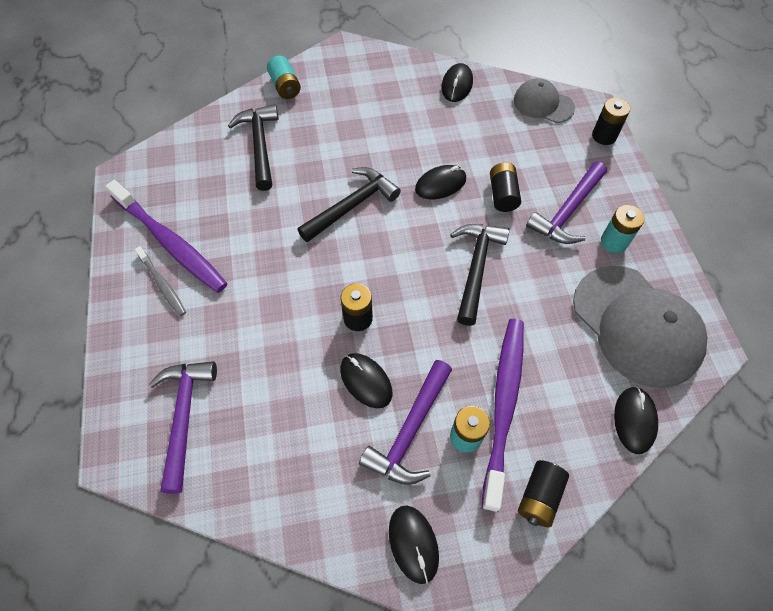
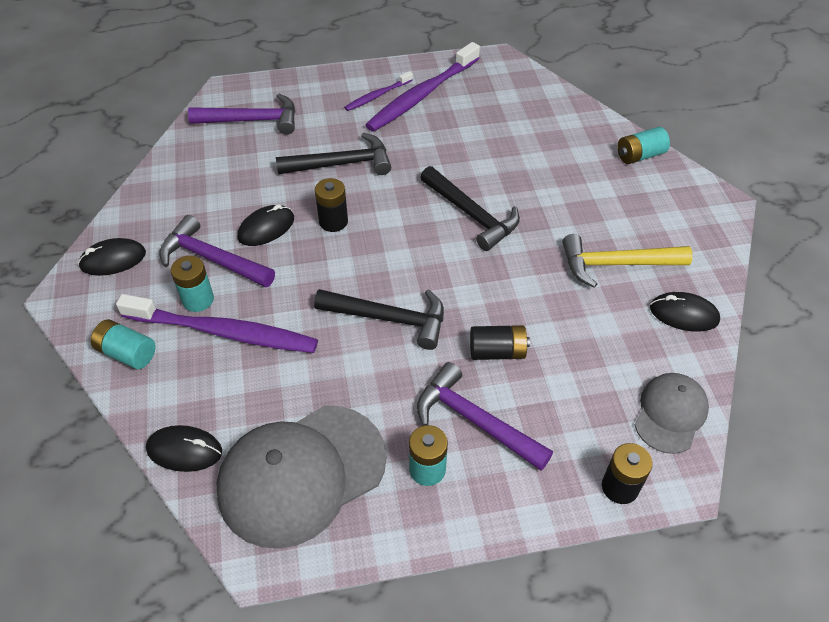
camera: 90 degrees right, 10 degrees down
(162, 285) = (377, 96): grey toothbrush -> purple toothbrush
(260, 145) = (547, 142): black hammer -> black hammer (341, 164)
(409, 115) = (616, 264): none -> yellow hammer
(440, 184) = (508, 291): black mouse -> none
(539, 497) = (127, 353): black battery -> turquoise battery

